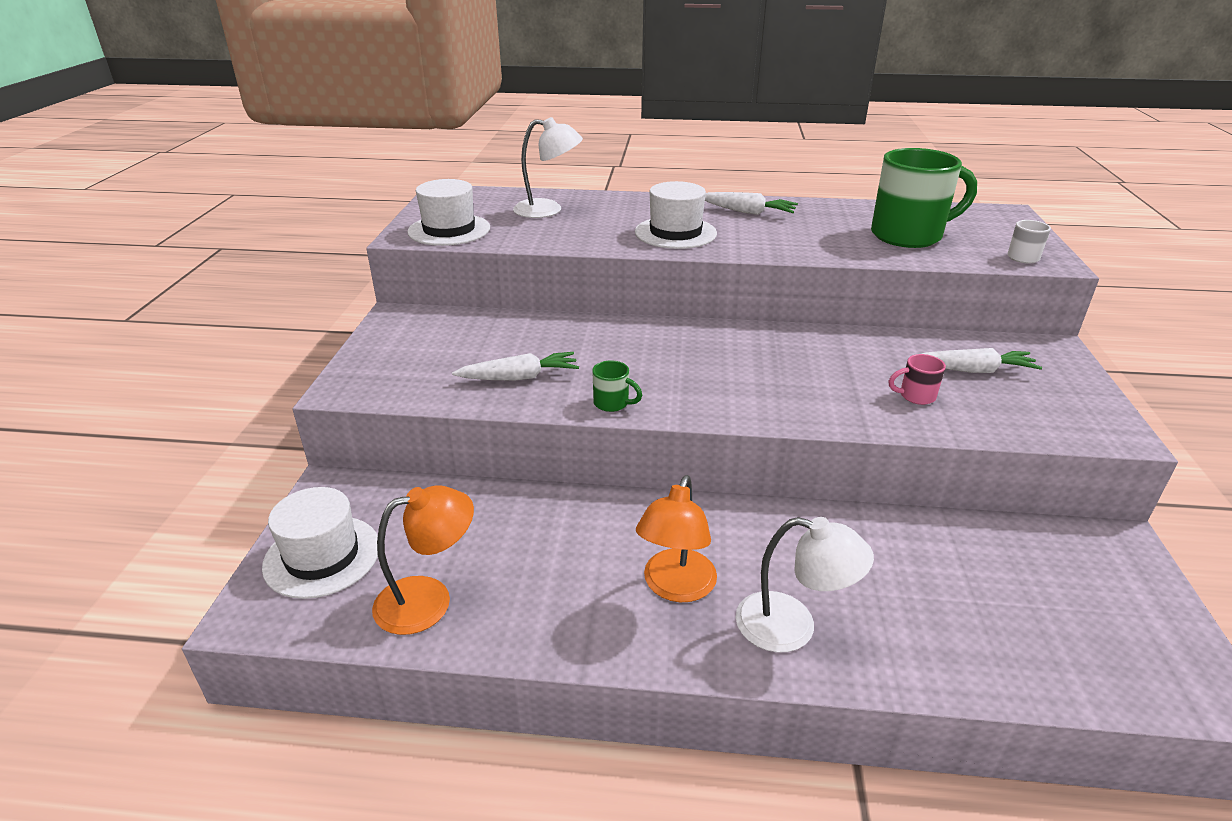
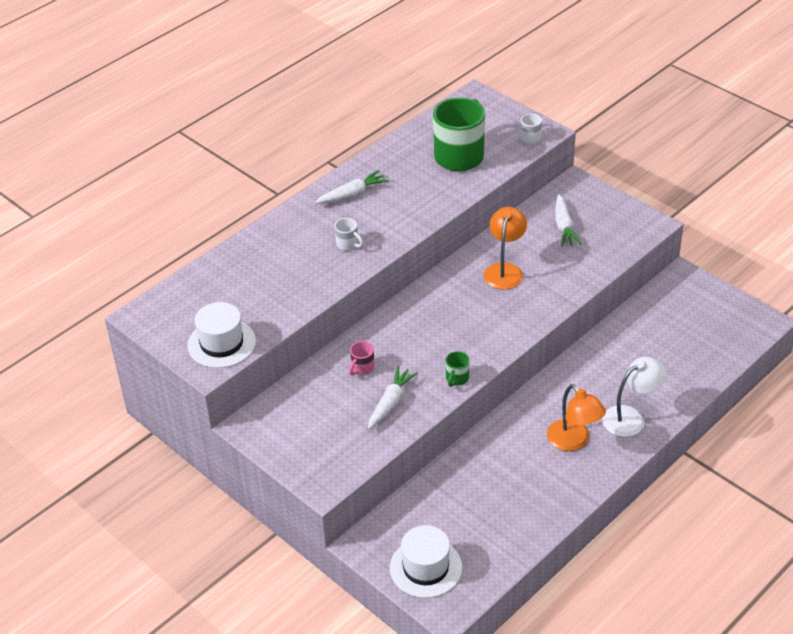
camera: 50 degrees left, 10 degrees up
(429, 599) = (500, 536): orange lamp -> orange lamp (505, 270)
(548, 210) = (241, 280): white lamp -> none
(612, 403) = (457, 378): green mug -> green mug turned 135 degrees clockwise
(675, 233) = (348, 244): white hat -> white mug
(915, 396) = (563, 264): pink mug -> pink mug (362, 368)
(974, 370) = (564, 227): white carrot -> white carrot turned 135 degrees clockwise

